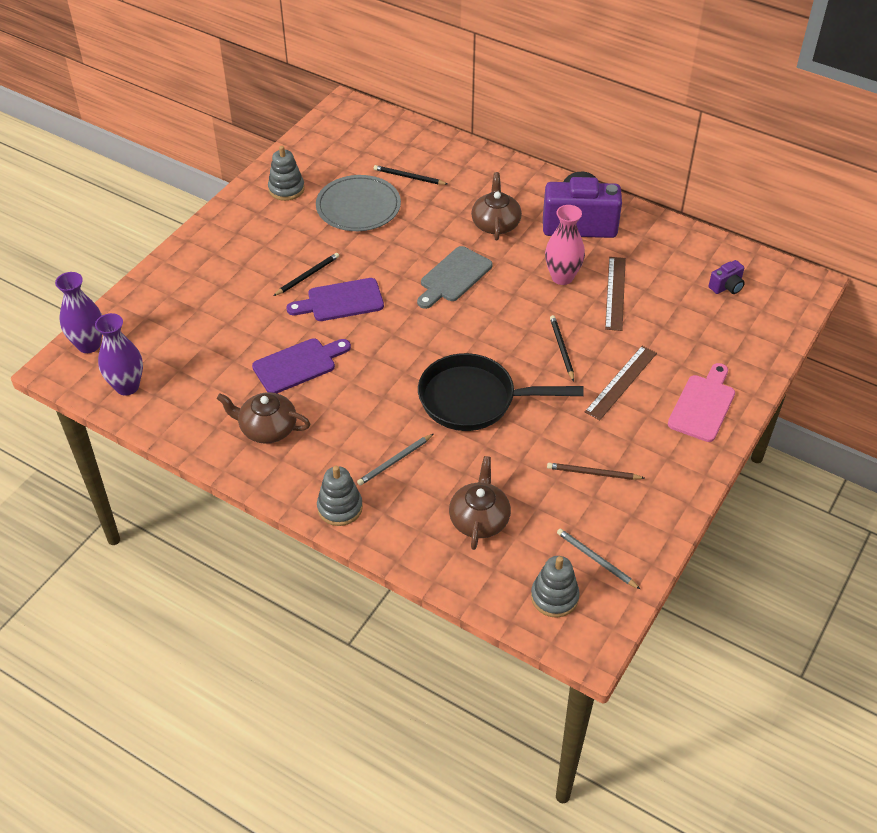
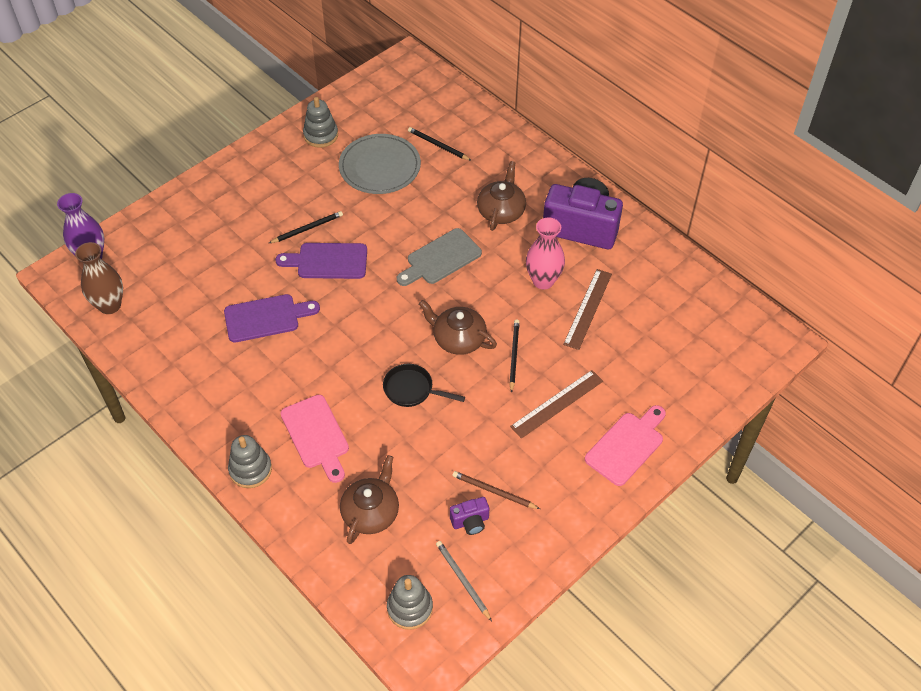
camera: 15 degrees right, 5 degrees up
(127, 386) = (110, 305): purple vase -> brown vase
(267, 428) = (215, 375): brown teapot -> brown teapot (458, 339)
(395, 461) = (316, 435): grey pencil -> pink cutting board
(474, 399) = (412, 389): black pan -> black pan, size x0.54
(726, 287) = (700, 325): purple camera -> purple camera (470, 522)

